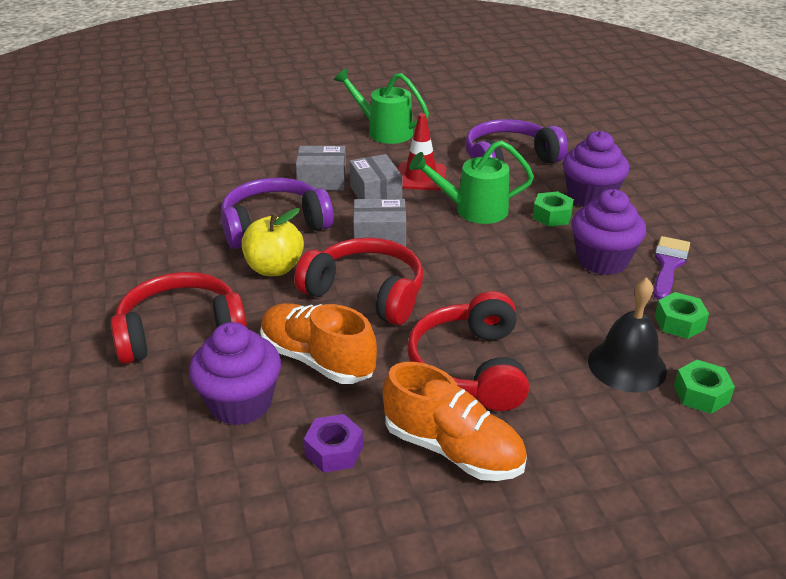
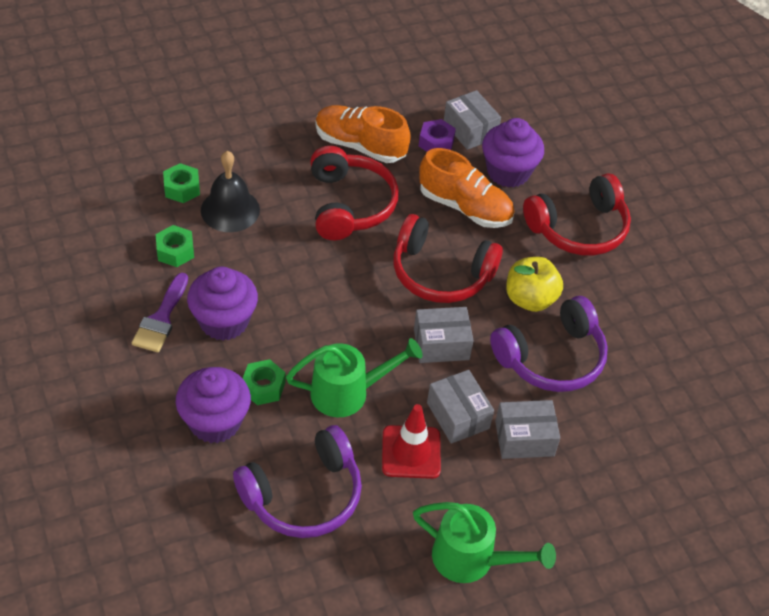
camera: 170 degrees right, 15 degrees up
(274, 471) = (470, 130): none -> grey box

